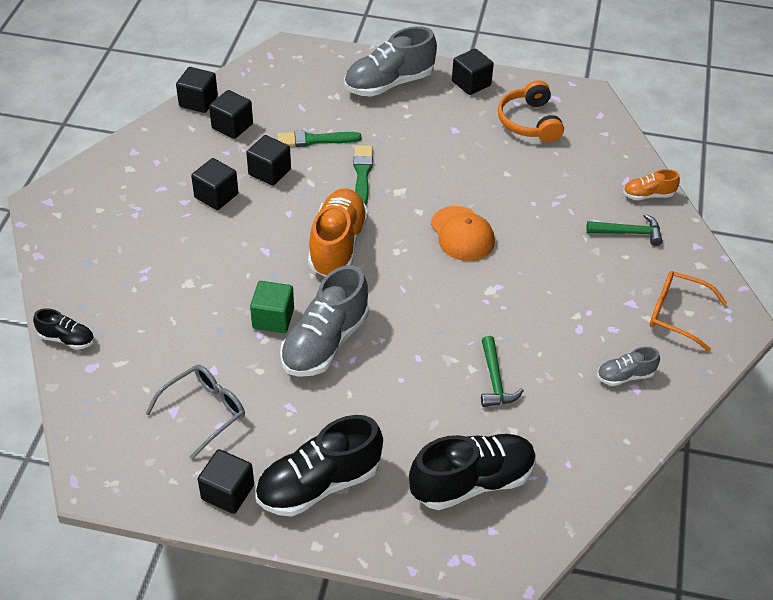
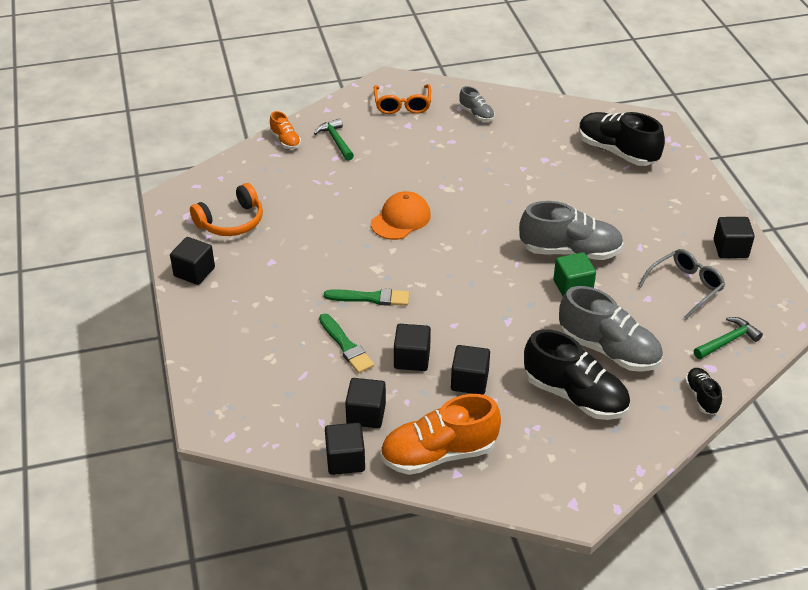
camera: 115 degrees left, 5 degrees down
(204, 412) = (685, 287): grey glasses -> grey glasses turned 120 degrees clockwise
(318, 484) = (683, 212): black shoe -> black shoe (575, 395)
(337, 245) = (467, 281): orange shoe -> orange shoe (438, 454)
(362, 174) = (371, 298): green brush -> green brush turned 150 degrees counterclockwise
(389, 83) = (227, 326): grey shoe -> grey shoe (608, 350)
(495, 380) = (529, 164): green hammer -> green hammer (727, 341)

